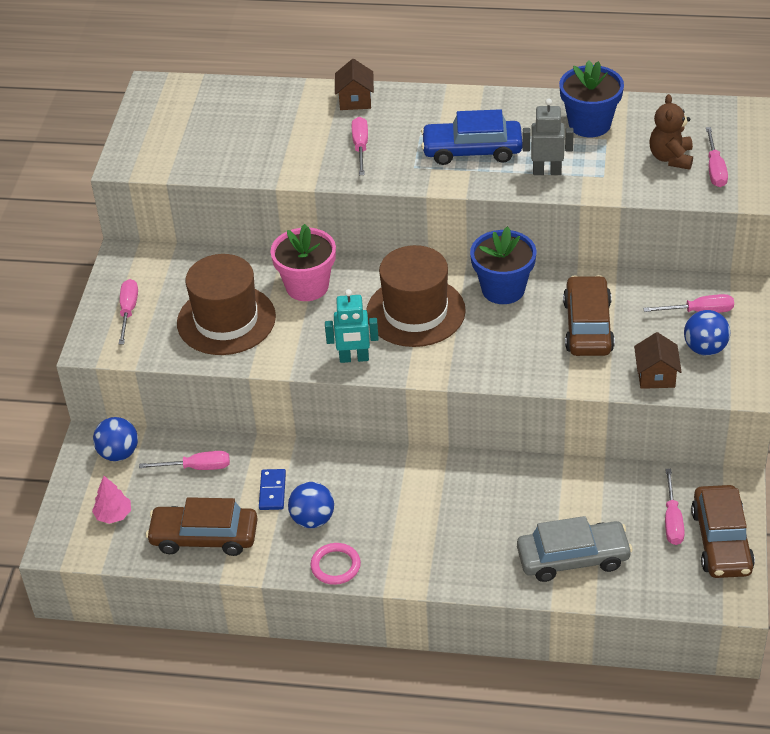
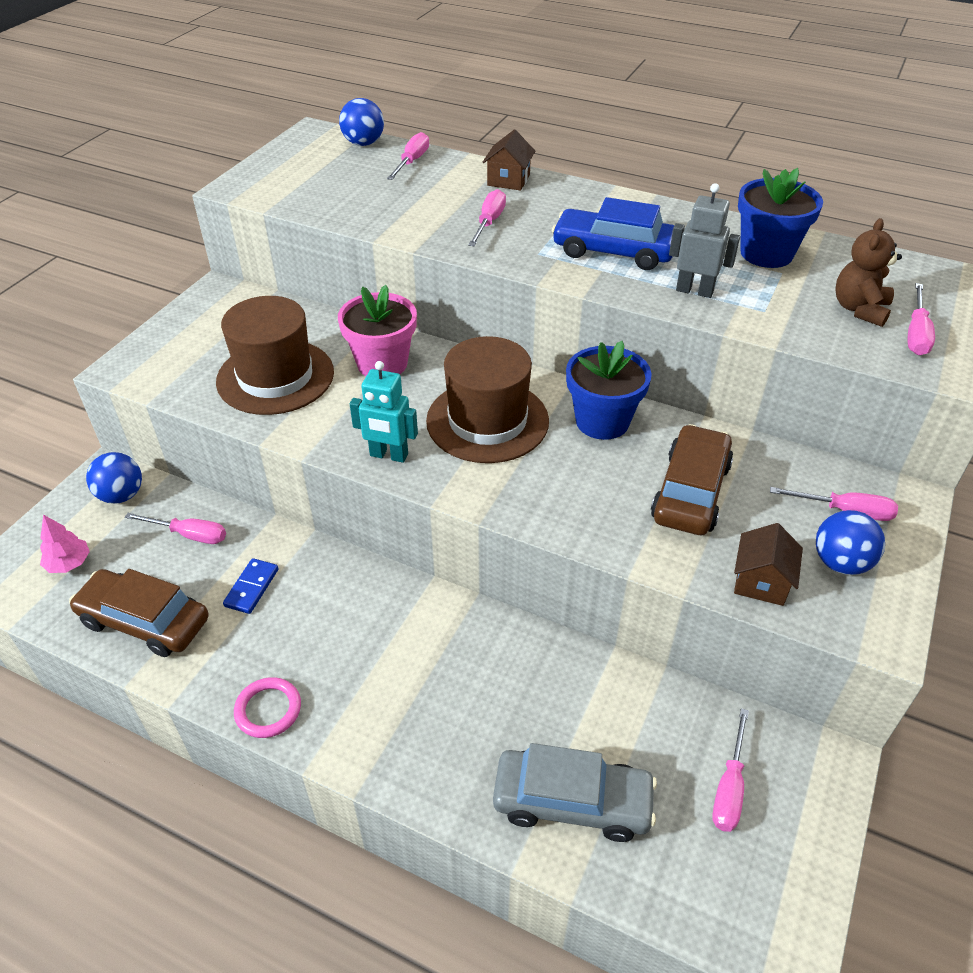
camera: 15 degrees right, 0 degrees up
(128, 311) = (183, 343): pink screwdriver -> pink screwdriver (412, 161)
(312, 519) = (276, 638): blue ball -> blue ball (363, 143)
(721, 541) = (791, 845): brown car -> none

